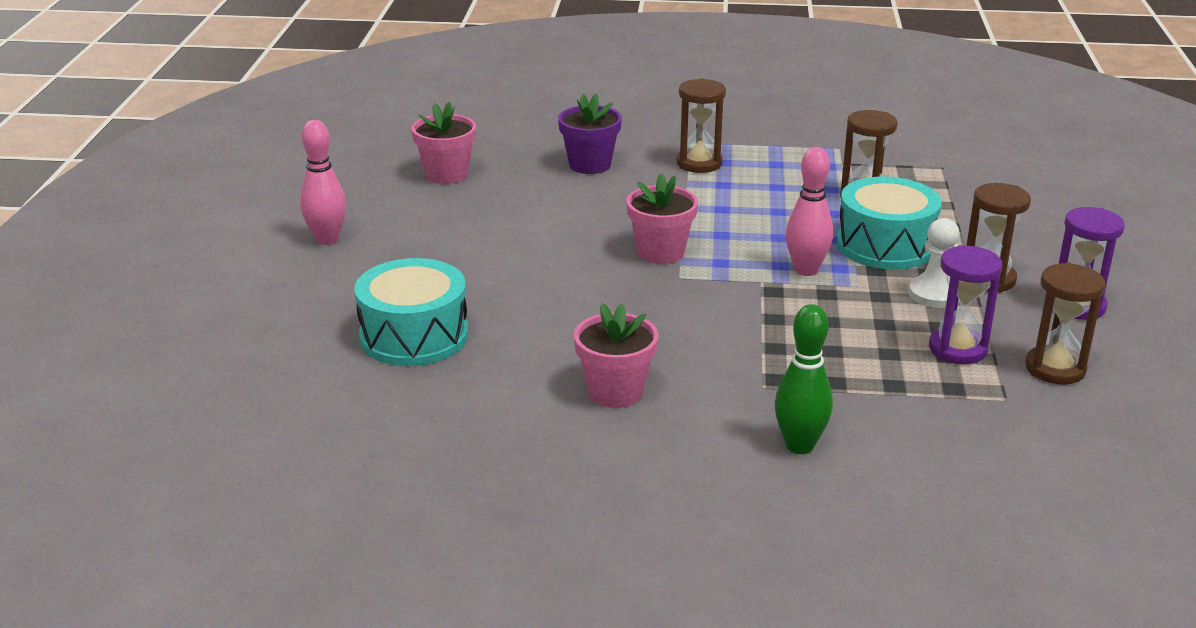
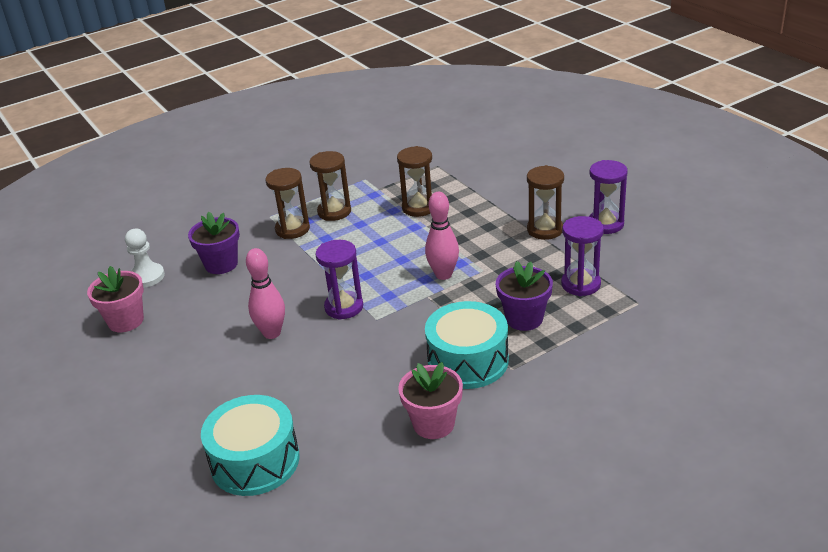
camera: 35 degrees left, 5 degrees up
(327, 239) = (95, 420): pink bowling pin -> pink bowling pin (272, 333)
(660, 252) = (344, 307): pink flower pot -> purple hourglass
(799, 446) = (575, 397): green bowling pin -> none
(842, 350) = (524, 319): none -> purple flower pot
(885, 245) = (467, 235): turquoise drum -> turquoise drum (468, 361)
(934, 294) = (529, 254): white pawn -> white pawn (147, 277)
(1055, 368) = (639, 270): brown hourglass -> brown hourglass (334, 212)

